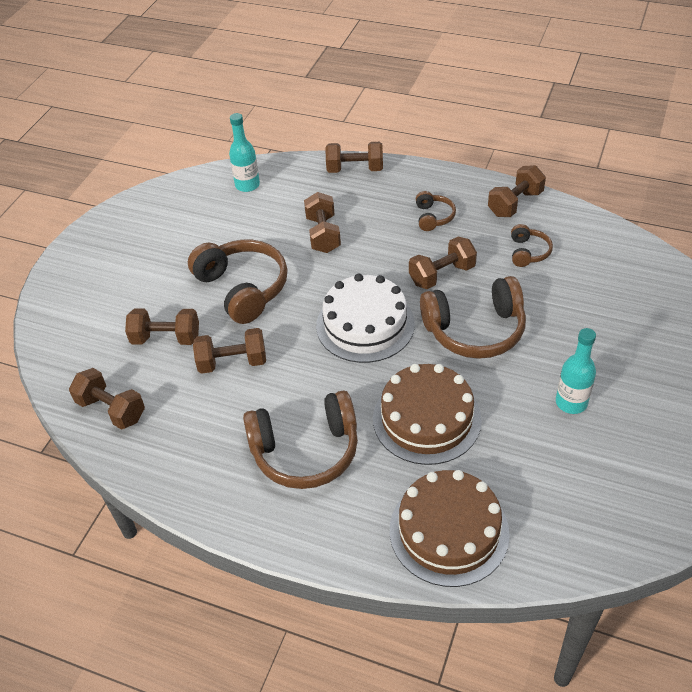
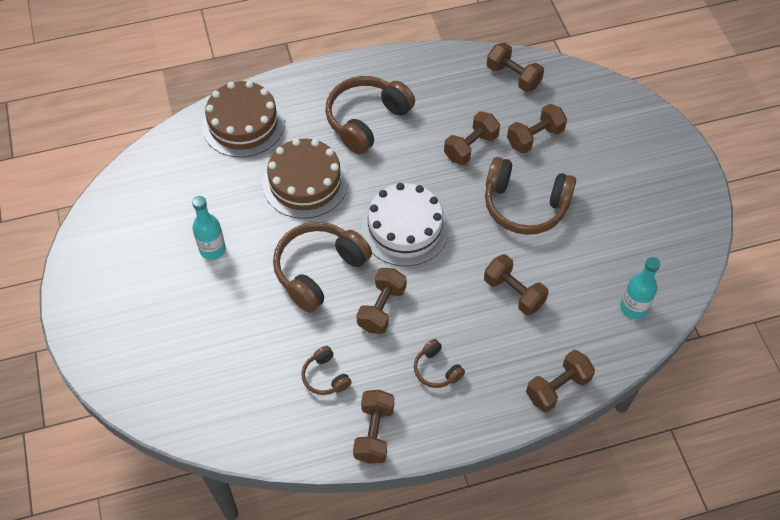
camera: 140 degrees right, 10 degrees up
(111, 409) = (513, 77): brown dumbbell -> brown dumbbell turned 45 degrees clockwise

